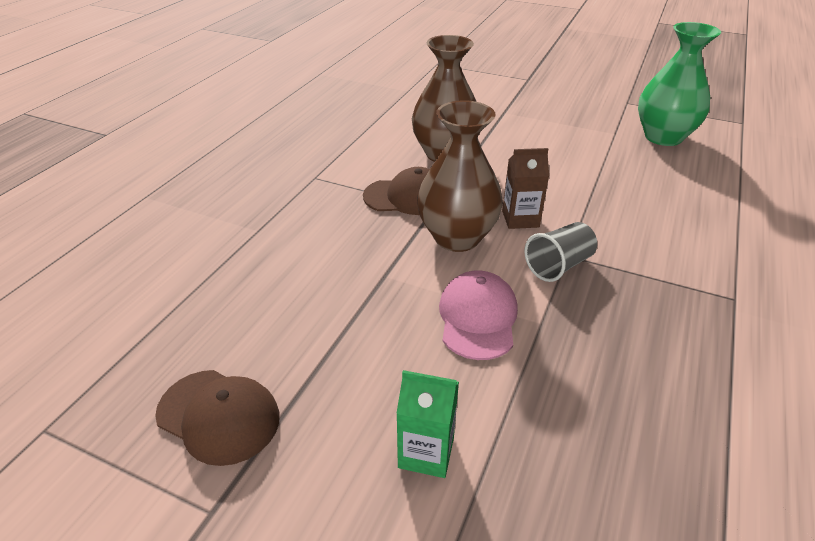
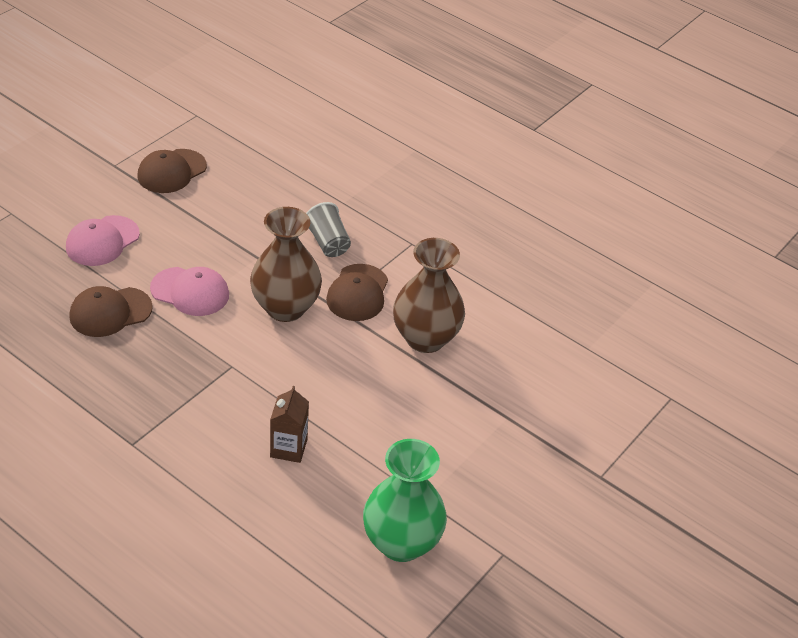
camera: 100 degrees right, 5 degrees up
(426, 452) = (102, 241): green carton -> pink cap
(520, 219) = (294, 355): brown carton -> brown carton (288, 448)
(558, 265) = (222, 355): grey cup -> grey cup (328, 243)
(565, 387) = (110, 312): none -> brown cap

